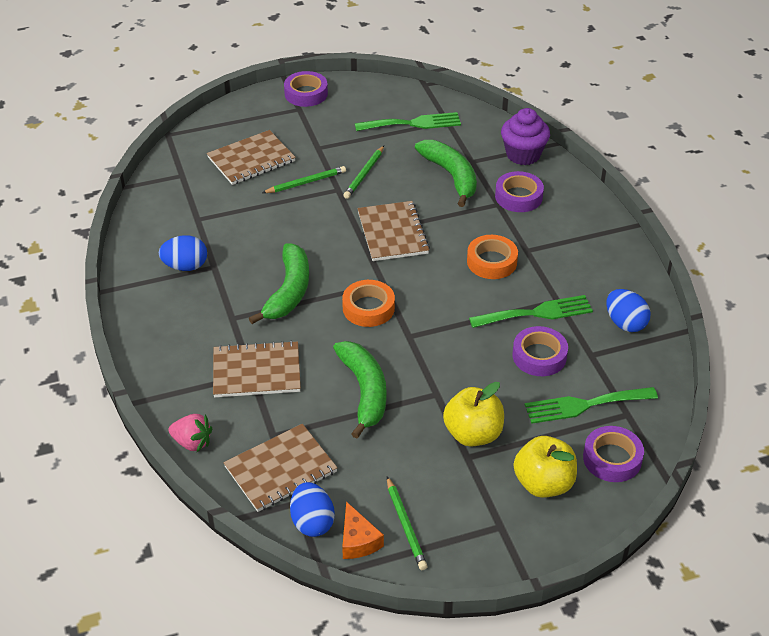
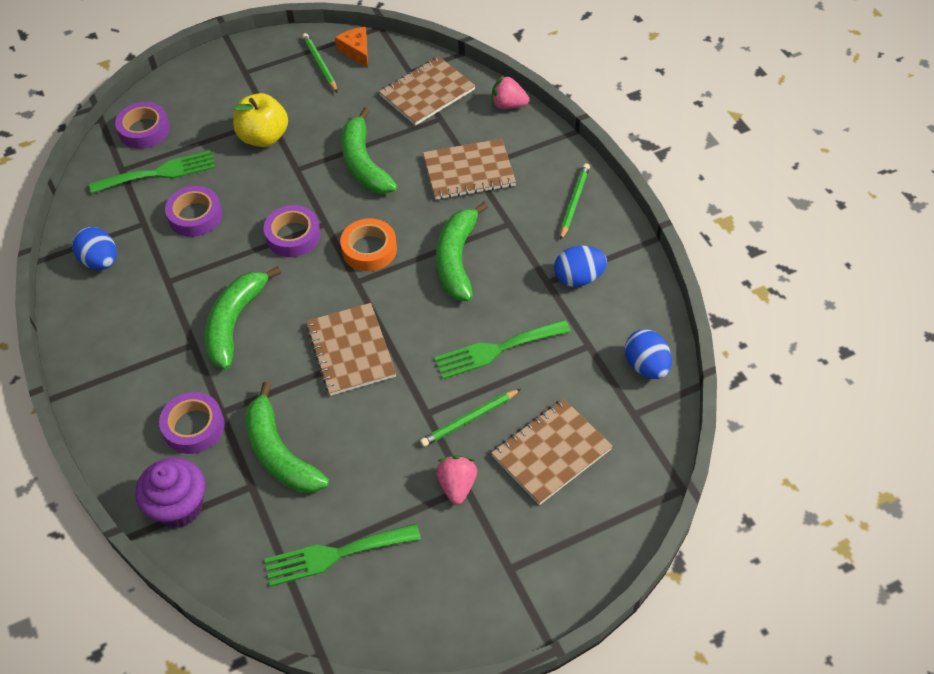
camera: 175 degrees right, 10 degrees up
(306, 93) = (506, 606): purple tape -> purple tape (293, 236)
(312, 522) = (394, 59): blue egg -> blue egg (646, 366)
(324, 148) = (457, 485): none -> pink strawberry
(364, 174) = (395, 443): green pencil -> green pencil (574, 202)
(491, 262) = (235, 322): orange tape -> green banana
(536, 313) = (192, 263): green fork -> green fork (496, 350)
(543, 483) = (206, 105): yellow apple -> none

